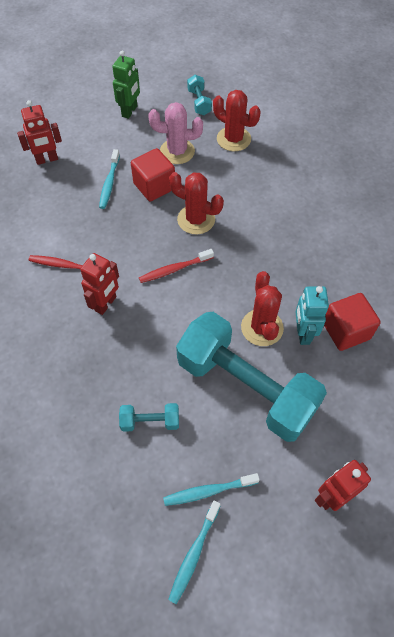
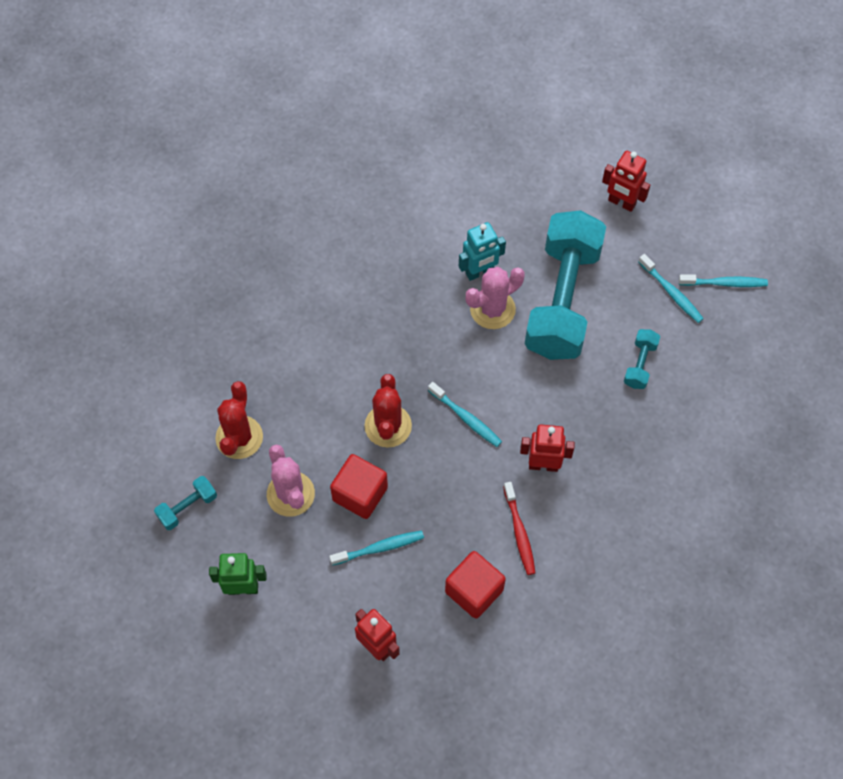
camera: 115 degrees left, 5 degrees up
(150, 421) = (640, 364): turquoise dumbbell -> turquoise dumbbell turned 45 degrees clockwise
(174, 269) = (466, 418): red toothbrush -> turquoise toothbrush
(262, 327) = (492, 309): red cactus -> pink cactus
(346, 331) = (457, 237): red cube -> red cube (474, 591)

